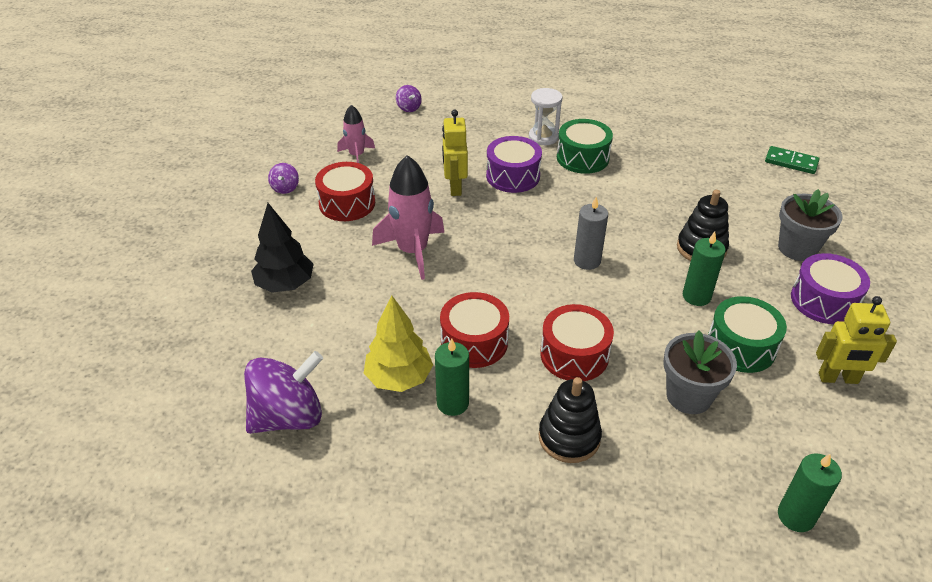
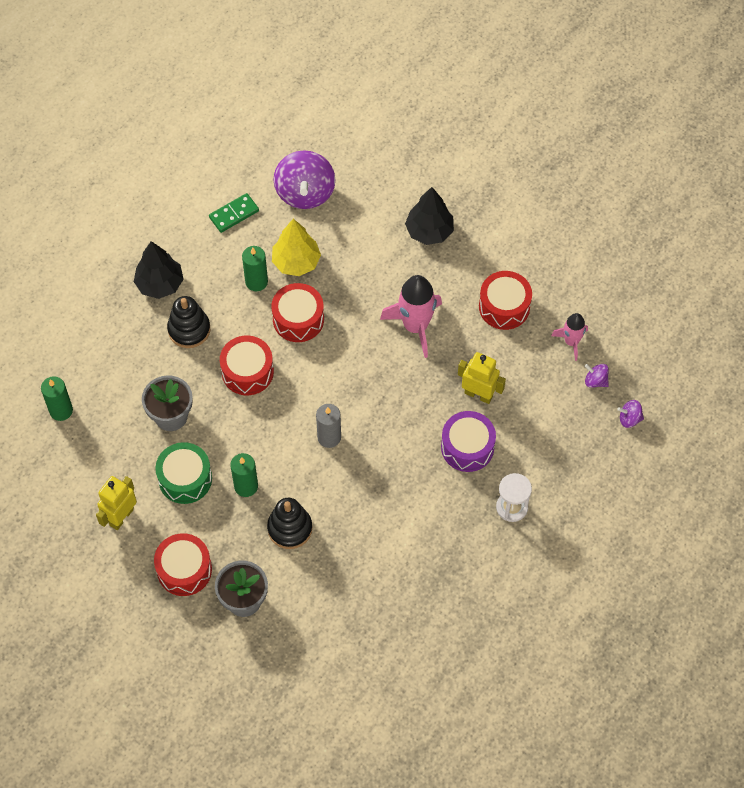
camera: 120 degrees right, 20 degrees up
(285, 188) = (552, 271): purple spinning top -> purple spinning top (595, 381)
(531, 507) = (160, 284): none -> black tree
(582, 158) = (460, 520): green drum -> none
(791, 162) = (345, 695): green domino -> green domino (234, 214)
(823, 301) = (184, 570): purple drum -> red drum

